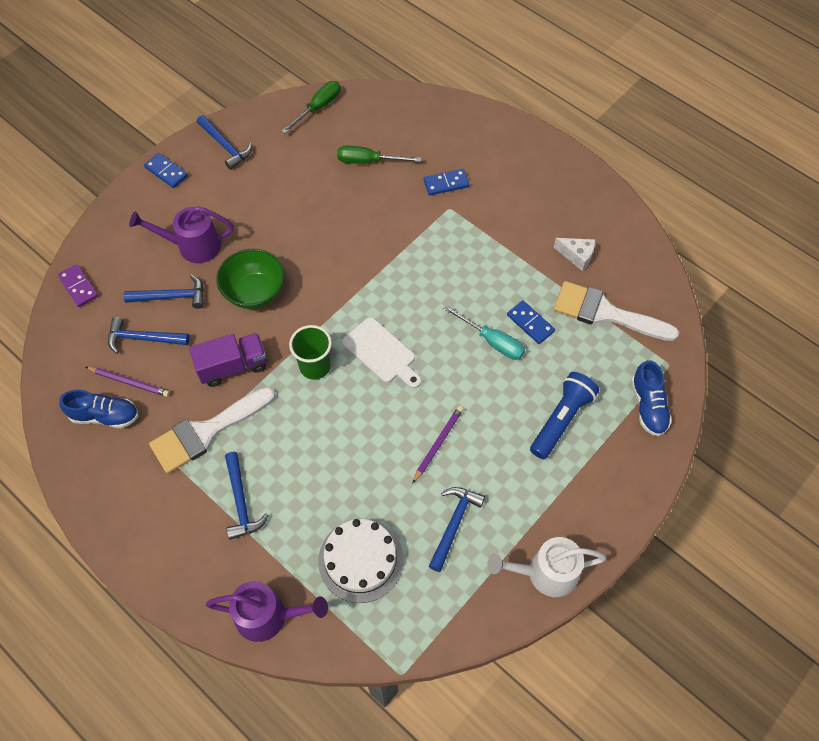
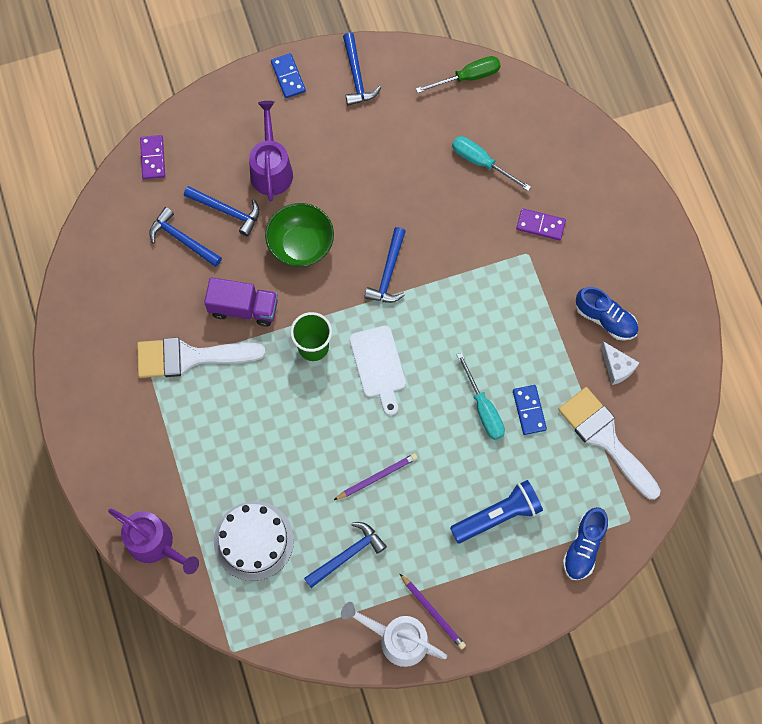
camera: 30 degrees right, 10 degrees up
(105, 416) = (115, 296): blue shoe -> blue shoe (605, 319)
(129, 382) = (150, 275): purple pencil -> purple pencil (432, 612)
(192, 246) = (271, 168): purple watering can -> purple watering can turned 60 degrees clockwise
(241, 502) = (185, 435): blue hammer -> blue hammer (388, 273)
(368, 161) = (481, 162): green screwdriver -> turquoise screwdriver
(446, 183) = (540, 225): blue domino -> purple domino

